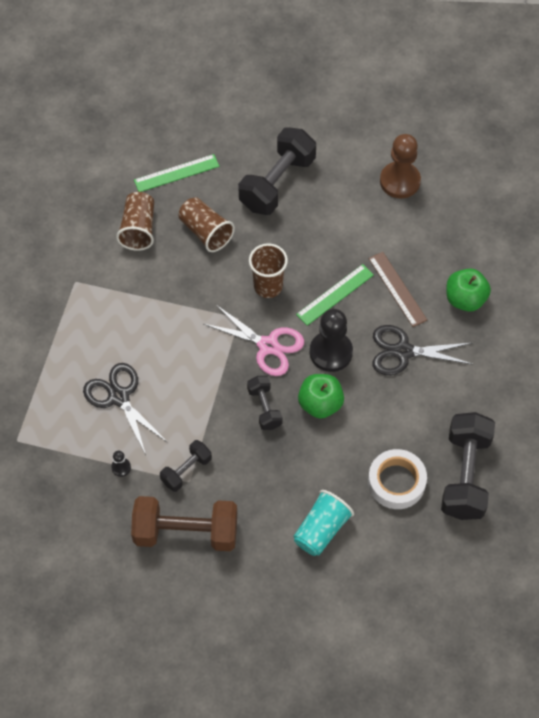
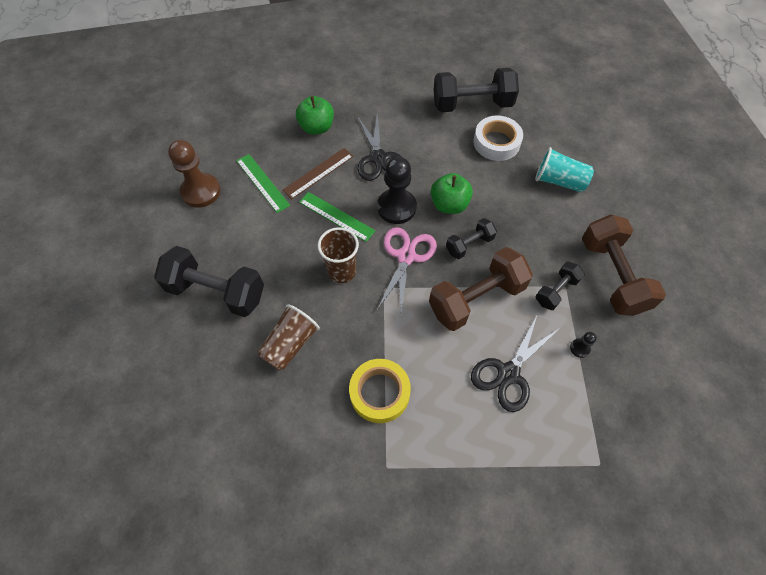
camera: 105 degrees left, 0 degrees up
(137, 290) = (379, 393): none -> yellow tape
(138, 229) = (300, 416): brown cup -> none
(176, 173) = (216, 396): green ruler -> green ruler (262, 182)
(186, 470) = (556, 291): black dumbbell -> black dumbbell turned 75 degrees counterclockwise
(201, 394) = (476, 298): none -> brown dumbbell

